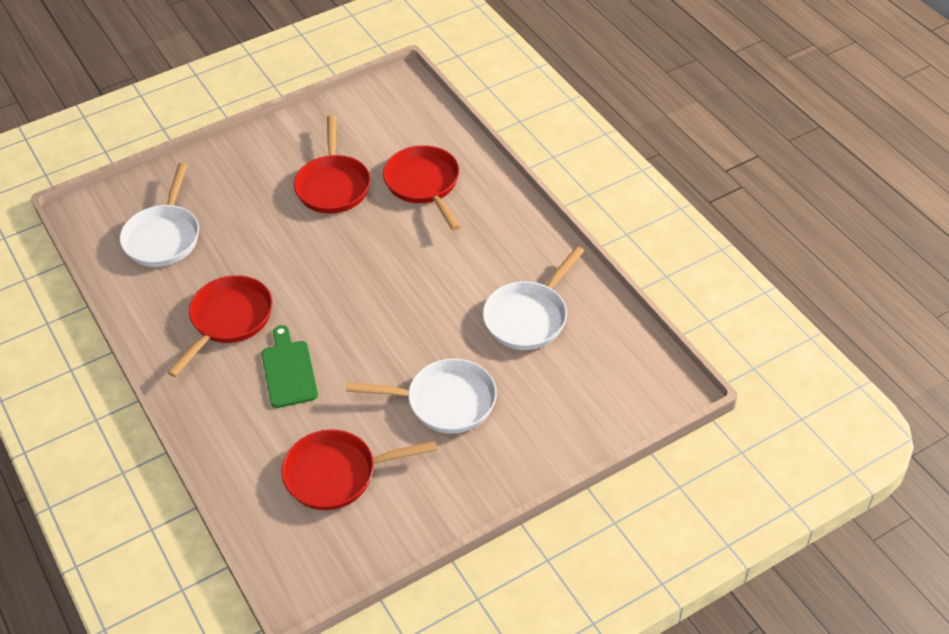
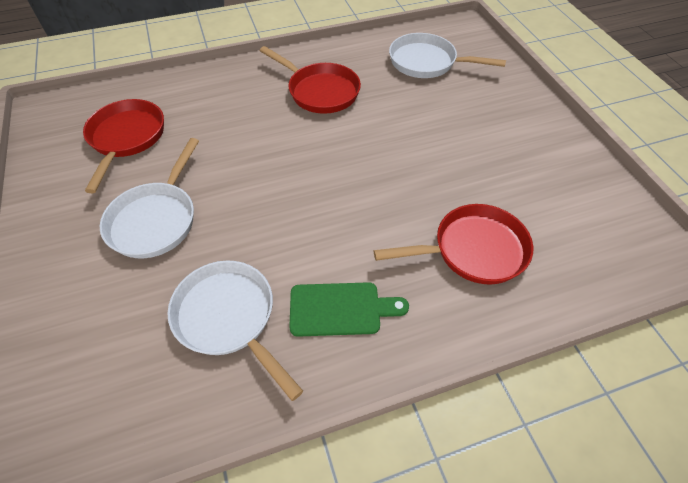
camera: 100 degrees right, 5 degrees up
(289, 370) = (249, 120): green cutting board -> green cutting board (340, 309)
(333, 185) = (480, 171): red pan -> none

